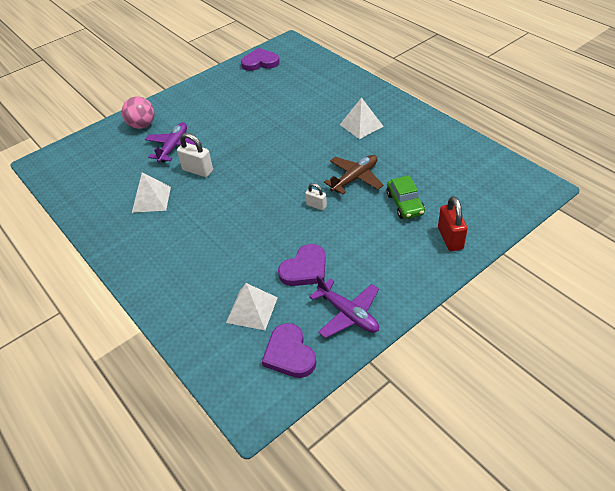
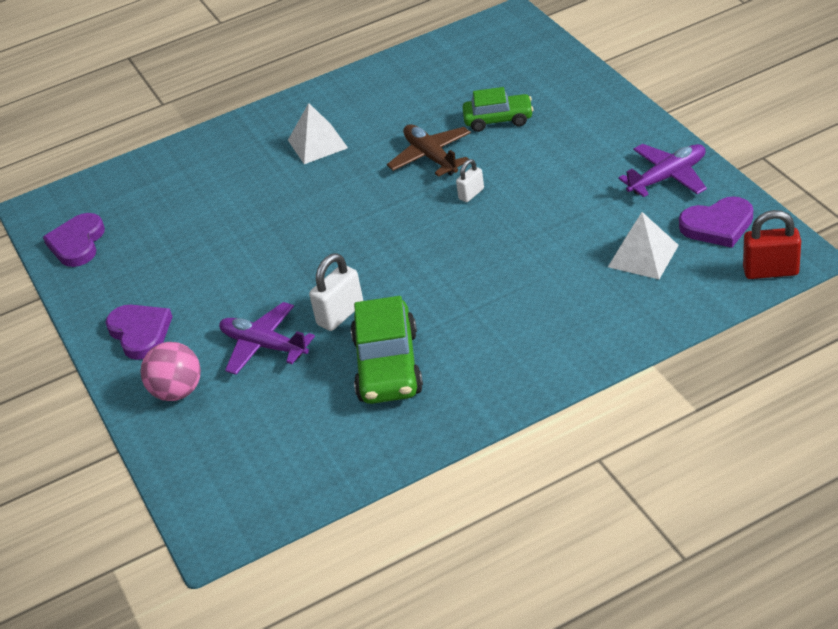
camera: 75 degrees left, 5 degrees down
(151, 199) = (388, 366): white pyramid -> green car
(305, 269) = (586, 208): purple heart -> purple heart (140, 333)
(450, 238) = (570, 92): red padlock -> red padlock (770, 271)

